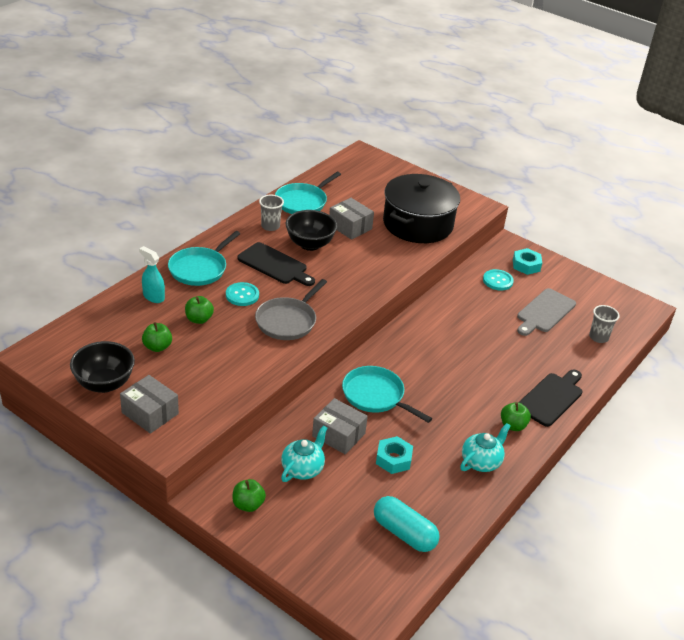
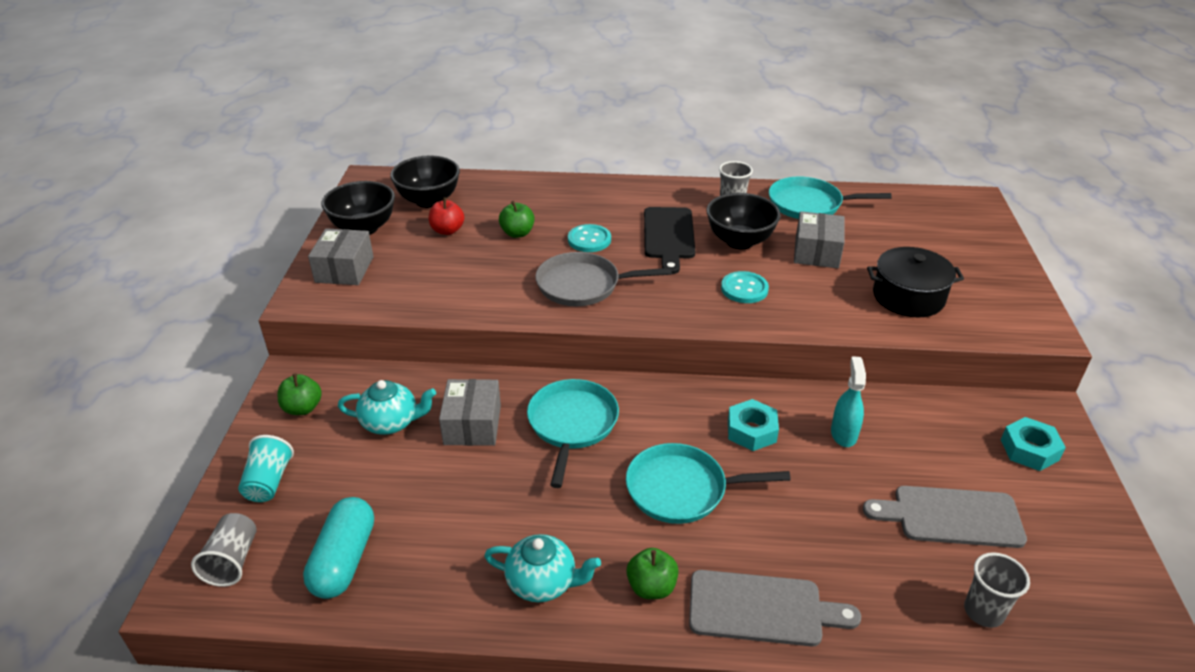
camera: 60 degrees right, 0 degrees up
(105, 339) = (429, 200): none -> black bowl
(153, 297) = (521, 195): turquoise spray bottle -> turquoise spray bottle (843, 434)
(157, 347) = (447, 230): green apple -> red apple
(199, 269) = (598, 199): turquoise pan -> turquoise pan (681, 489)
(307, 545) = (268, 482): none -> turquoise cup
(365, 584) = (232, 561): none -> grey cup
(393, 459) = (471, 491): turquoise nut -> turquoise nut (751, 431)
(418, 224) = (908, 297): black pot -> black pot, size x0.62
(497, 281) = (947, 435): turquoise button -> turquoise button (744, 289)
(551, 398) = (762, 609): black cutting board -> grey cutting board

